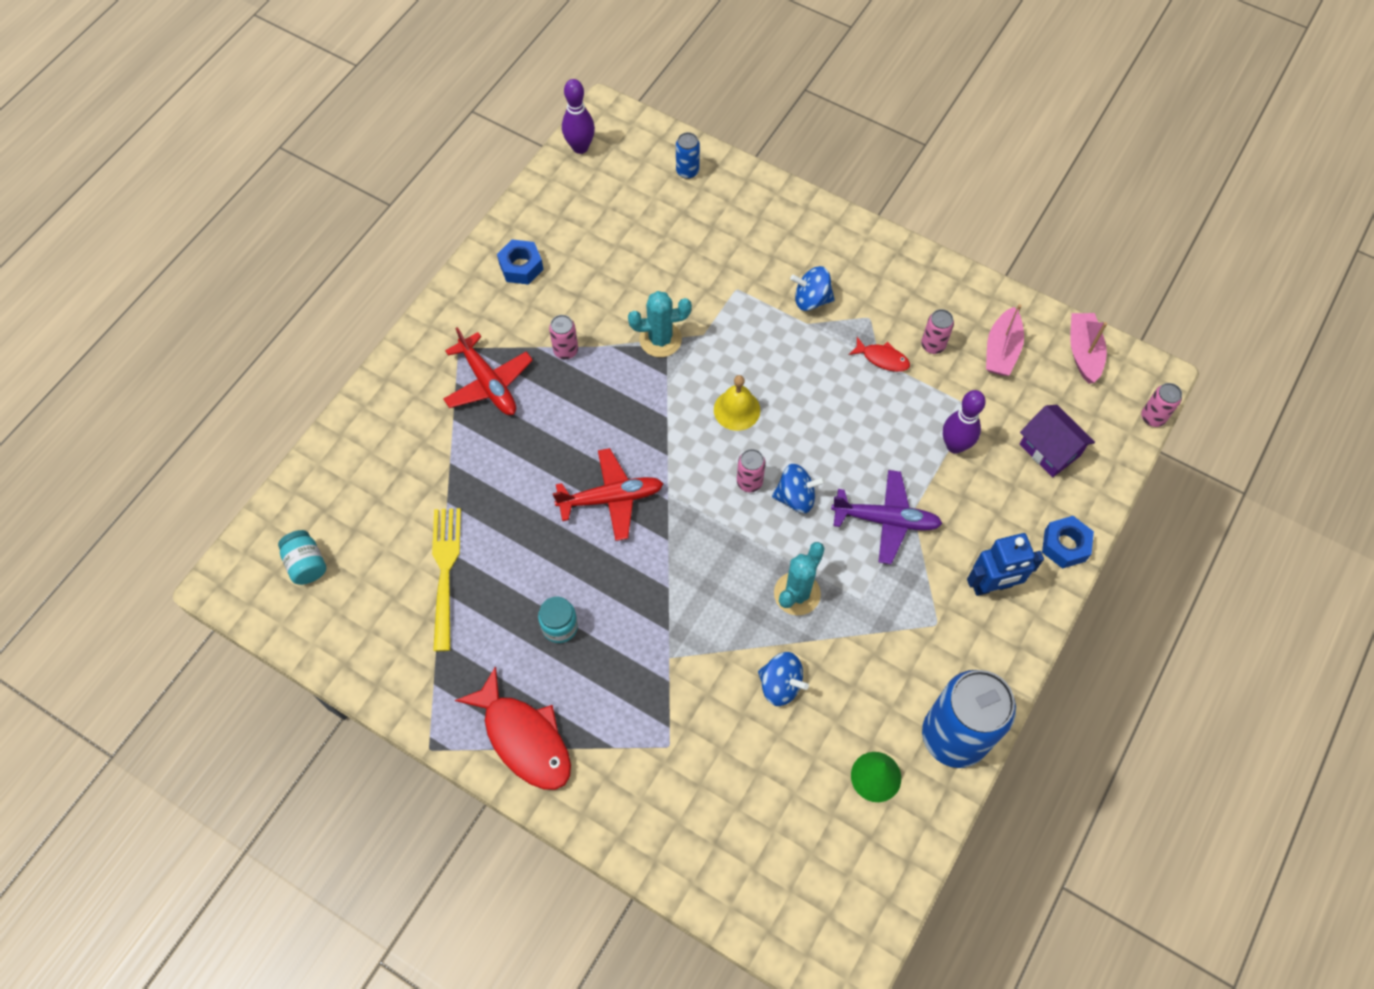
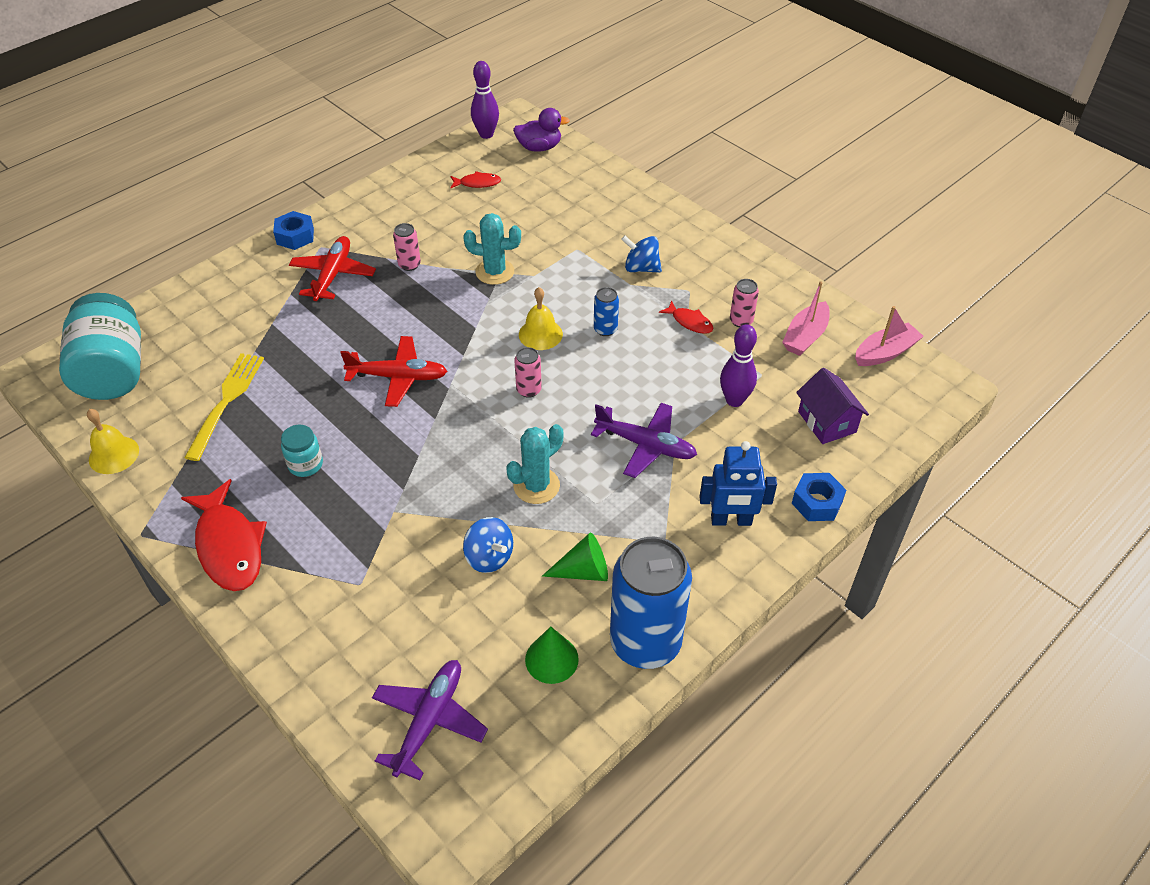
camera: 15 degrees right, 15 degrees down
(306, 564) = (113, 371): turquoise jar -> turquoise jar, size x2.15
(357, 665) = (114, 455): none -> yellow bell
(488, 383) = (333, 275): red plane -> red plane turned 150 degrees counterclockwise
(521, 267) = (399, 202): blue nut -> blue nut (295, 236)
(597, 221) = (477, 183): none -> red fish
(646, 154) = (539, 147): none -> purple duck
(687, 171) = (569, 164): blue can -> blue can (605, 329)
(788, 868) = (429, 720): none -> purple plane
(796, 497) = (567, 410): blue spinning top -> none
(873, 677) = (583, 571): none -> green cone
(1083, 352) = (885, 353): pink boat -> pink boat turned 45 degrees clockwise
(1152, 417) = (939, 416): pink can -> none

